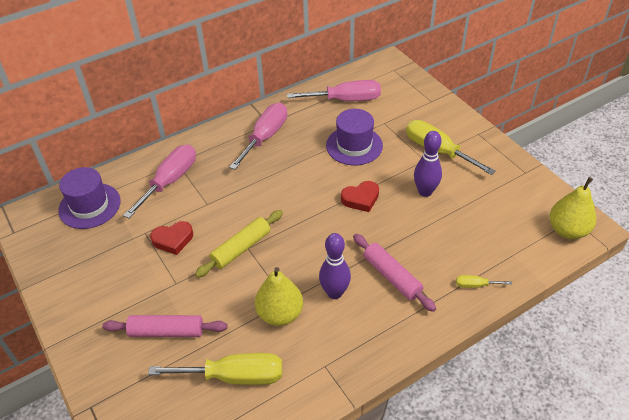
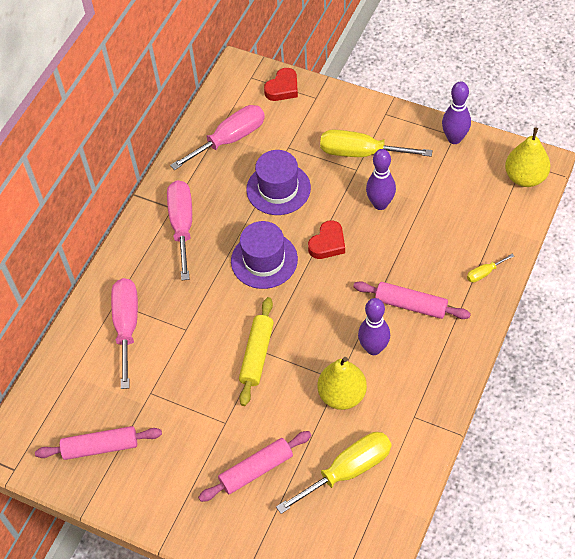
camera: 30 degrees left, 10 degrees up
(78, 250) = (100, 447): none -> pink rolling pin
(89, 206) = (67, 398): purple hat -> purple hat (264, 260)
(173, 240) = (185, 384): red heart -> red heart (283, 88)
(523, 174) = (454, 138): none -> purple bowling pin

